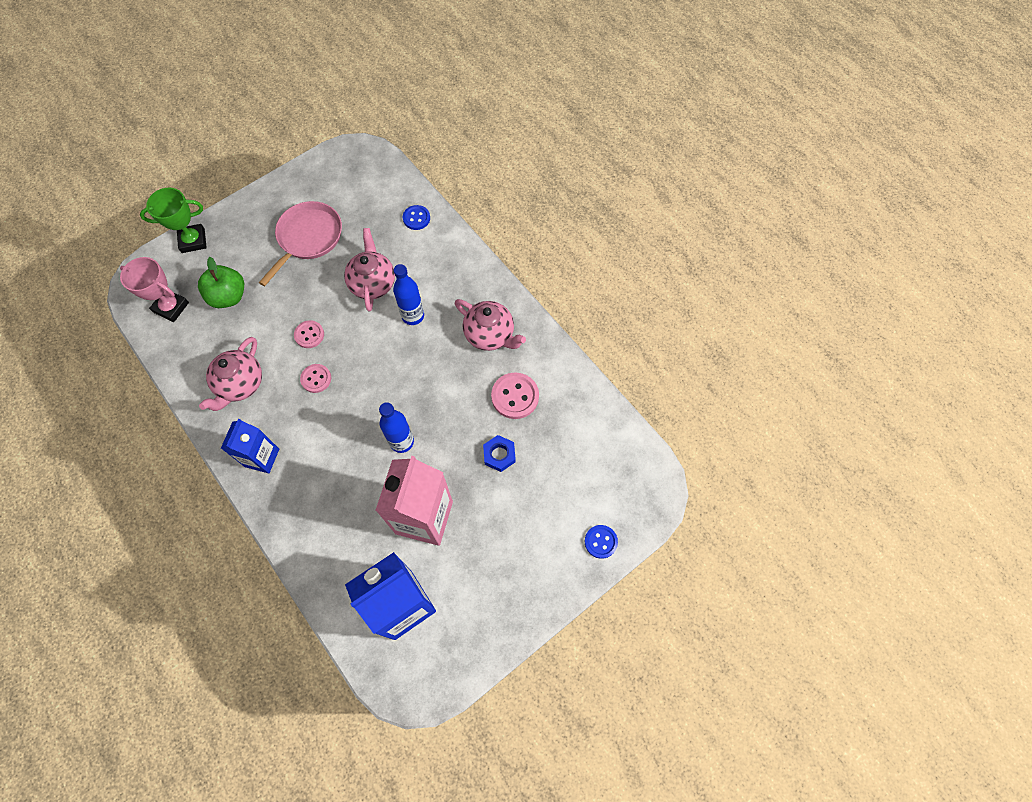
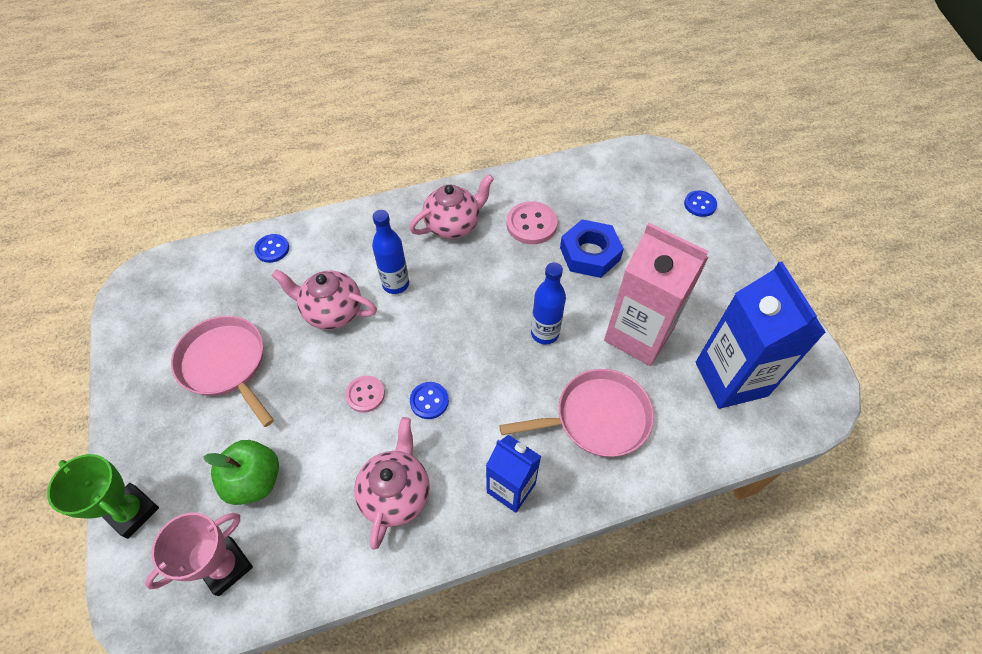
camera: 70 degrees left, 10 degrees down
(193, 241) = (132, 512): green trophy -> green trophy turned 60 degrees counterclockwise
(240, 384) = (396, 493): pink teapot -> pink teapot turned 120 degrees counterclockwise
(316, 379) = (429, 401): pink button -> blue button
(335, 503) = (597, 417): none -> pink pan
(499, 455) = (590, 253): blue nut -> blue nut, size x1.63

